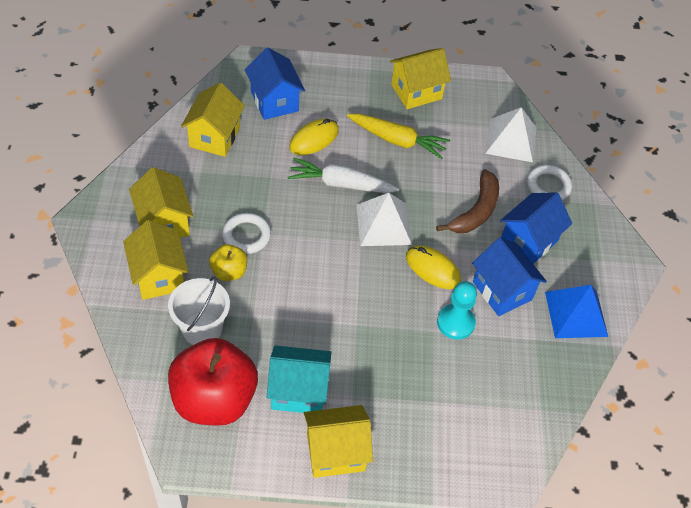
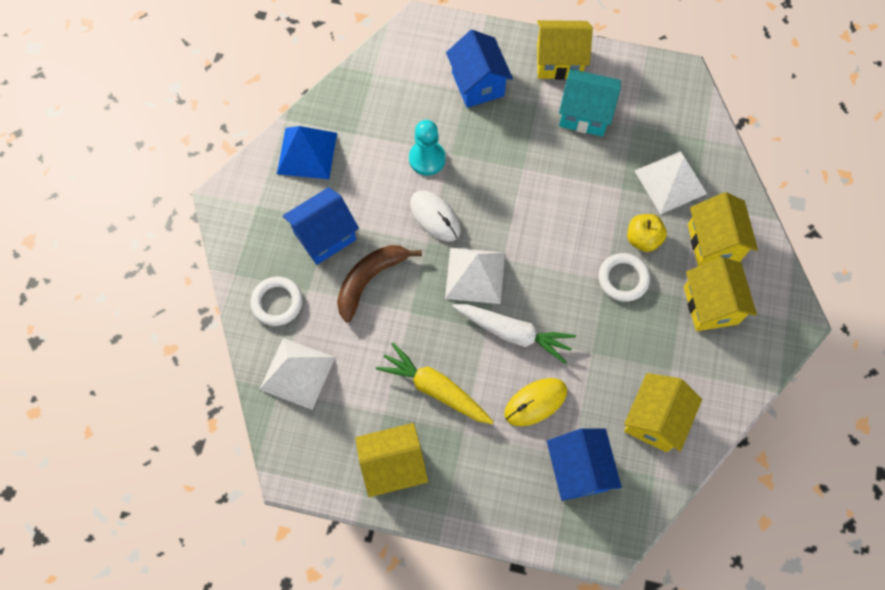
camera: 165 degrees left, 15 degrees up
(202, 329) = (670, 182): white bucket -> white pyramid
(214, 399) = (659, 117): red apple -> none
(433, 269) = (435, 217): yellow mouse -> white mouse
(502, 291) = (371, 185): blue house -> blue house (477, 84)

